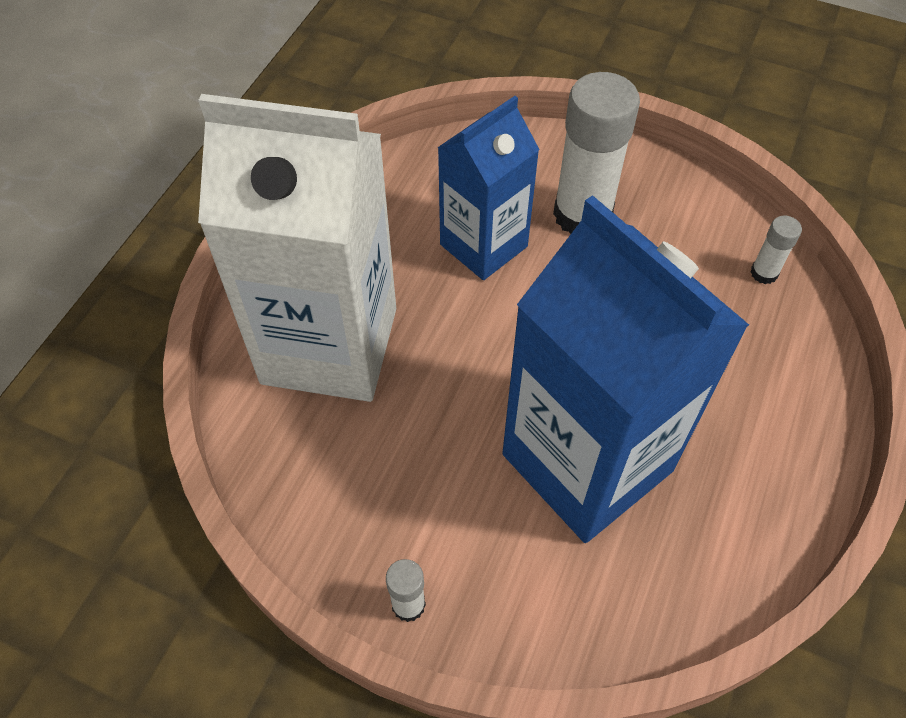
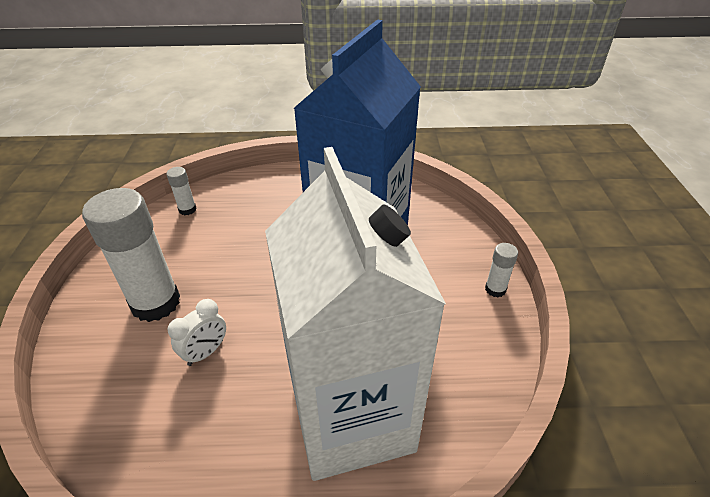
camera: 115 degrees left, 15 degrees down
(483, 245) = (206, 352): blue carton -> white clock

